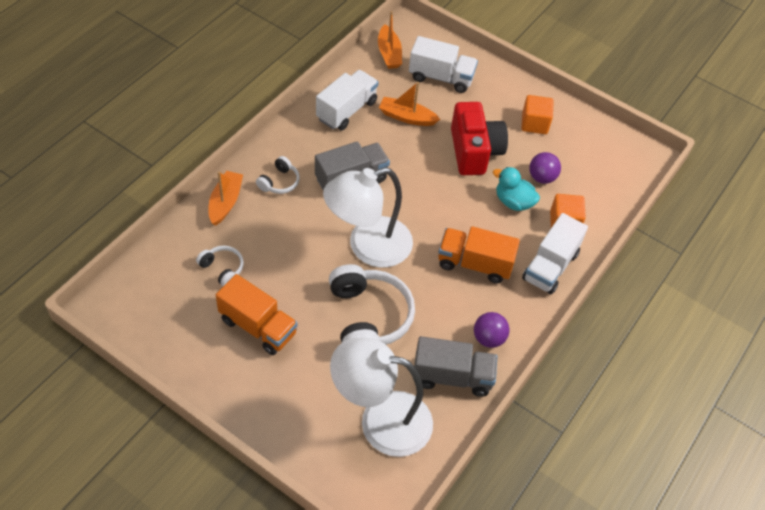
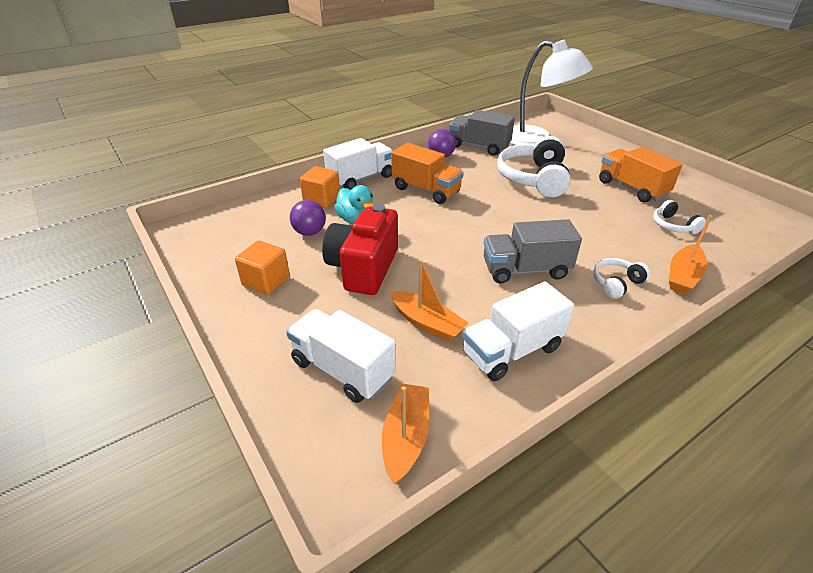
camera: 155 degrees left, 15 degrees down
(368, 247) = (522, 216): white lamp -> none

